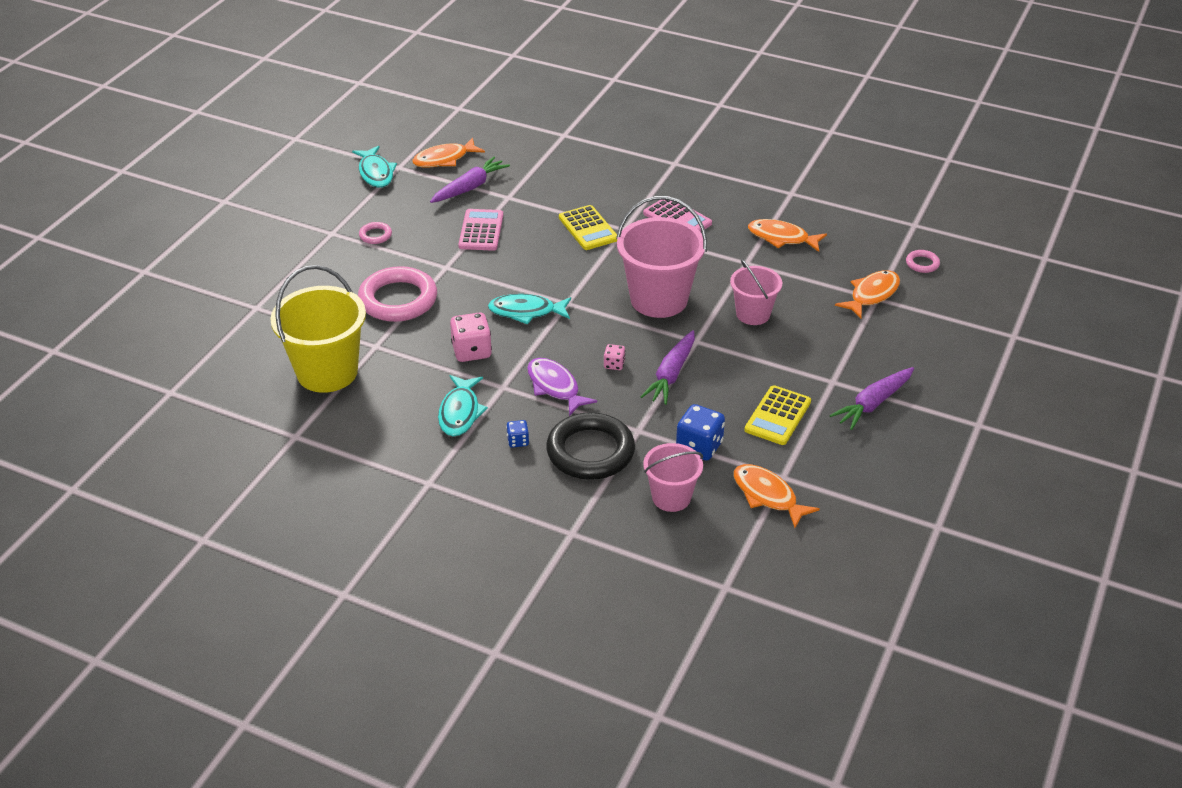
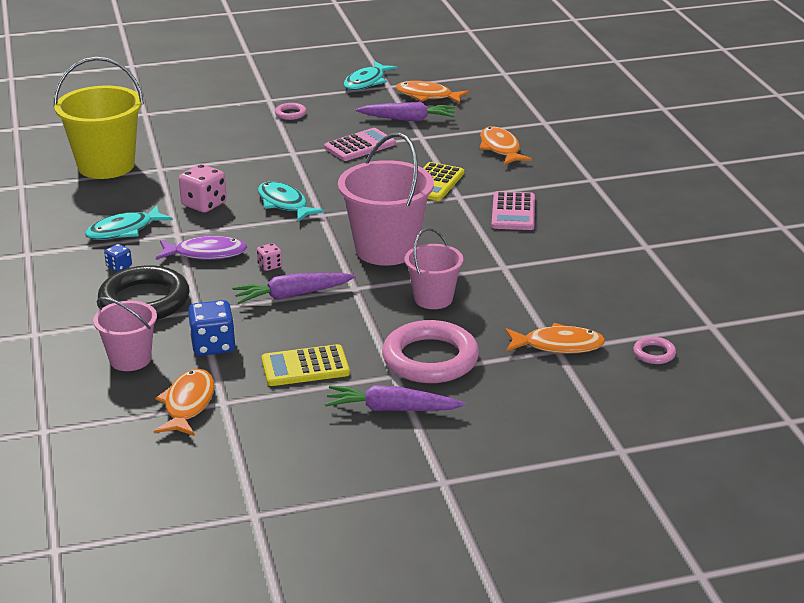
camera: 50 degrees right, 10 degrees down
(398, 300) = (226, 153): pink ring -> pink ring (430, 359)
(555, 387) = (206, 253): purple fish -> purple fish turned 75 degrees clockwise
(781, 238) = (569, 268): orange fish -> orange fish (500, 148)

